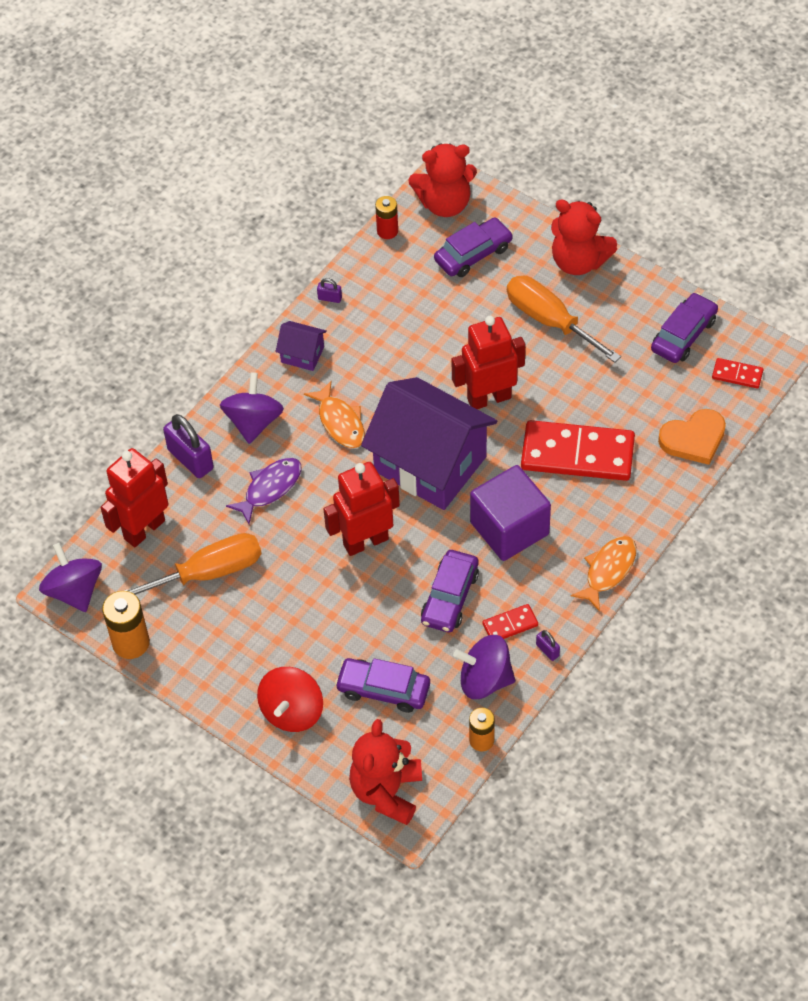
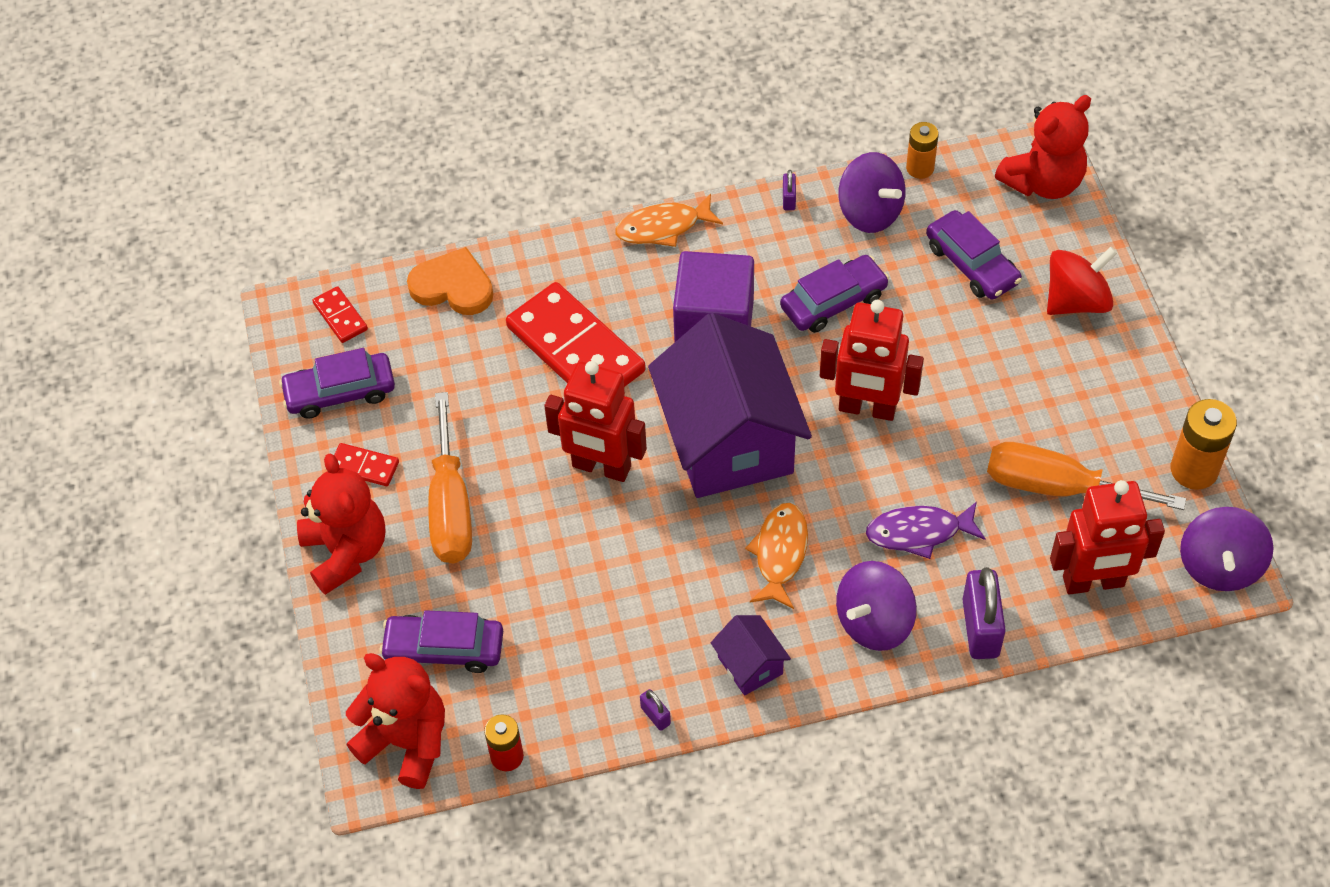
camera: 140 degrees left, 0 degrees up
(510, 624) = (801, 242): red domino -> red domino (364, 467)

